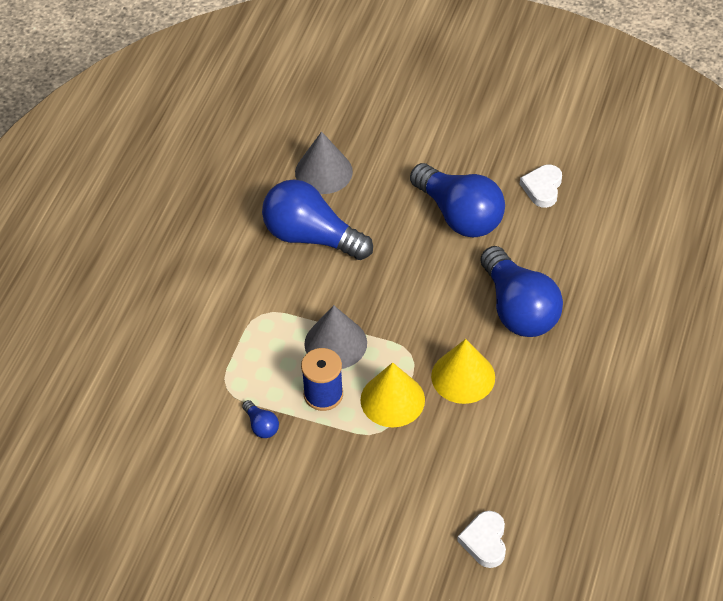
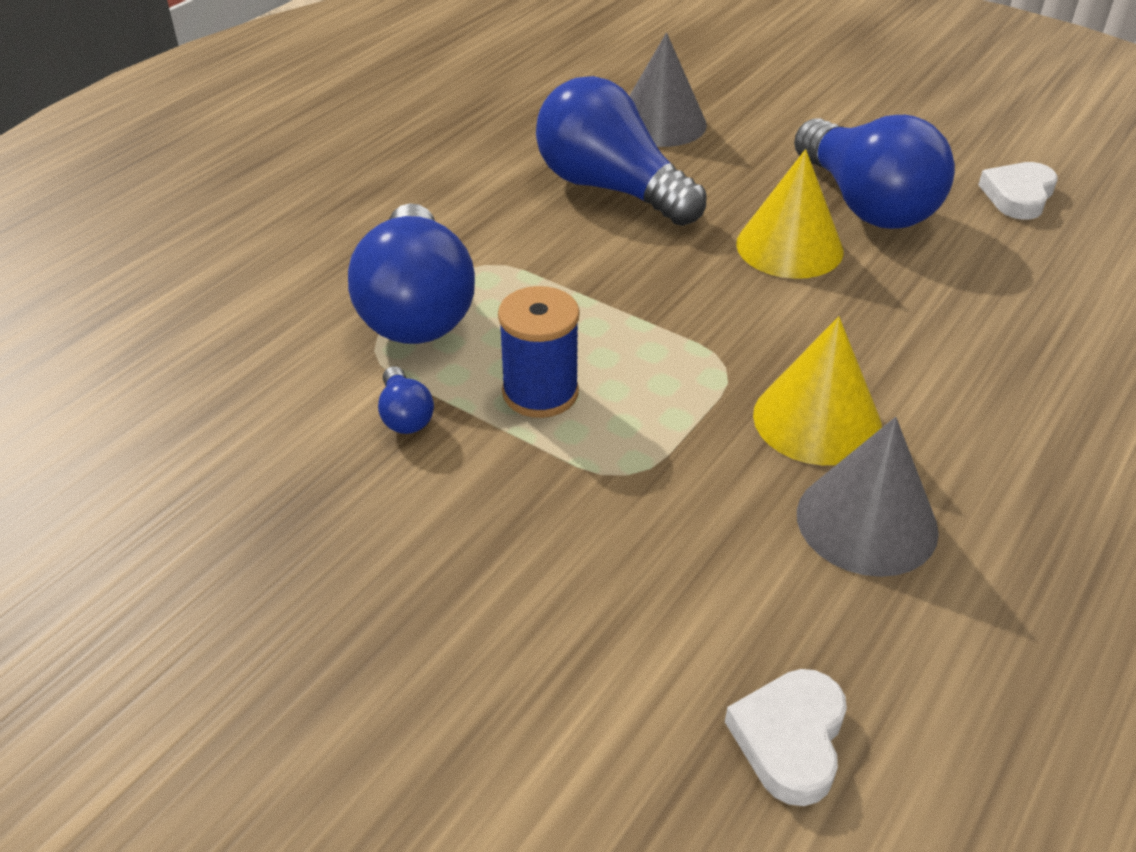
camera: 15 degrees right, 10 degrees down
(335, 343) = (594, 325): grey cone -> grey cone (866, 521)
(392, 399) = (667, 427): yellow cone -> yellow cone (789, 247)
(518, 309) = (948, 341): blue light bulb -> blue light bulb (416, 308)

